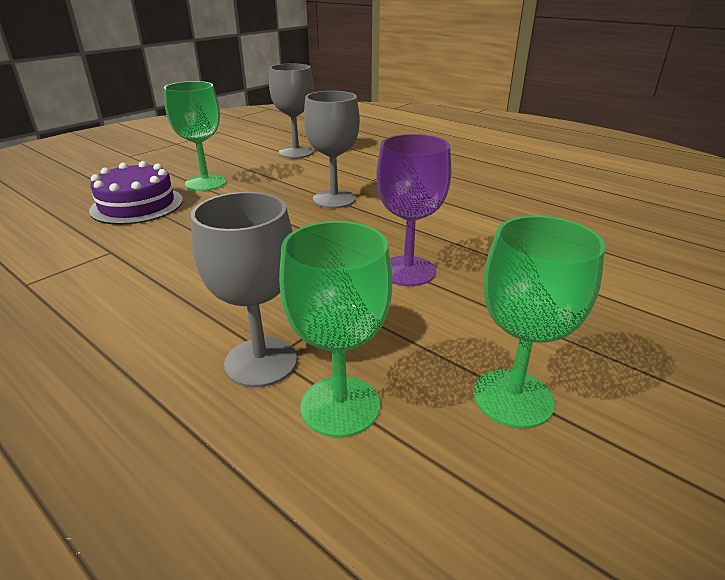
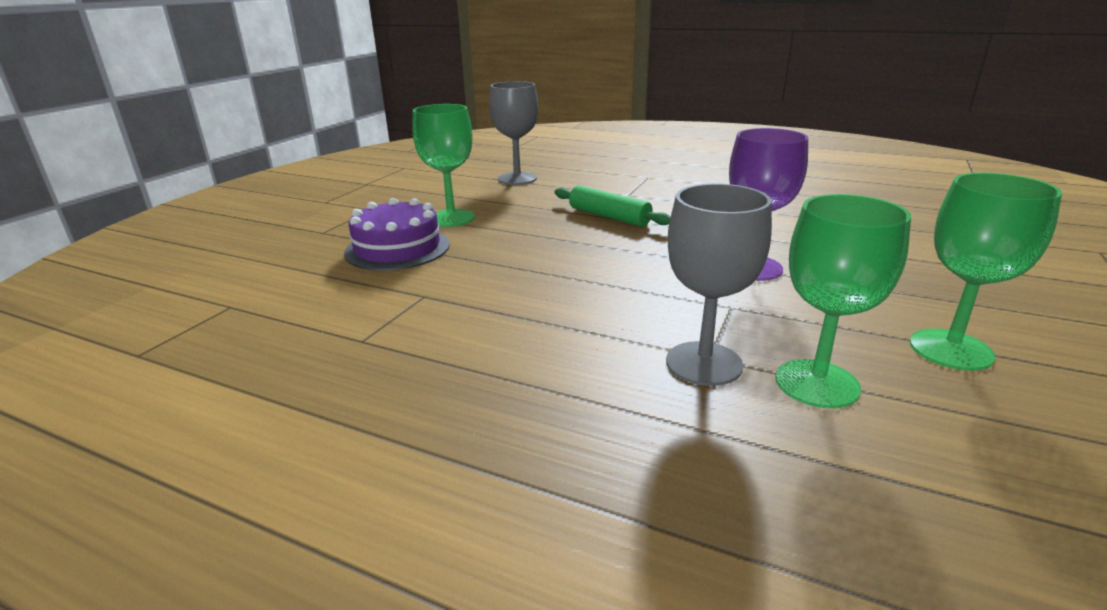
camera: 15 degrees left, 5 degrees down
(334, 199) = (609, 216): grey goblet -> green rolling pin

